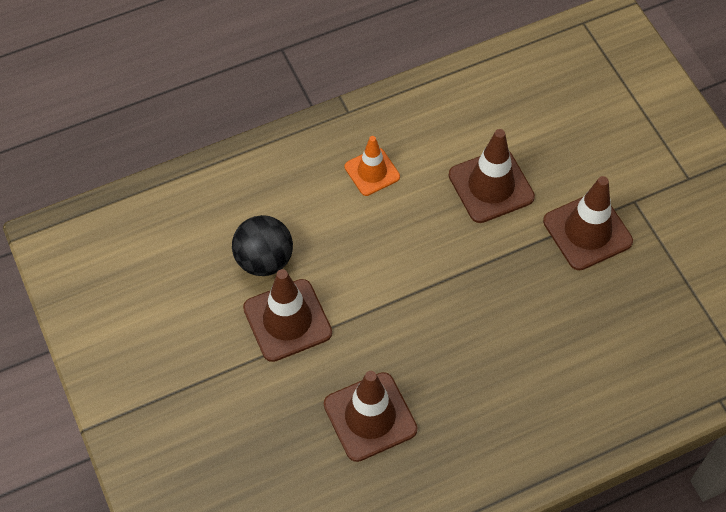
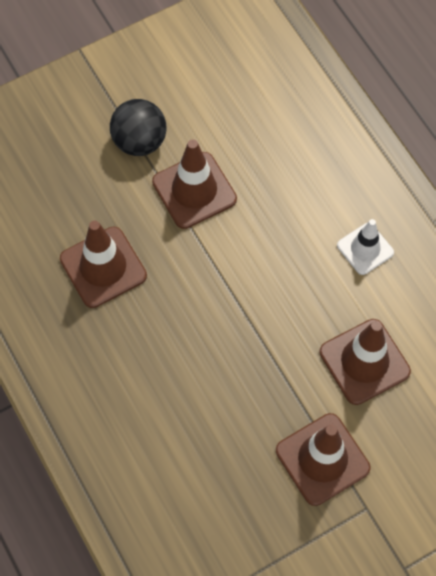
camera: 85 degrees right, 5 degrees up
(264, 260) = (255, 165): black ball -> black ball (139, 141)
(372, 172) = (365, 249): orange traffic cone -> white traffic cone

